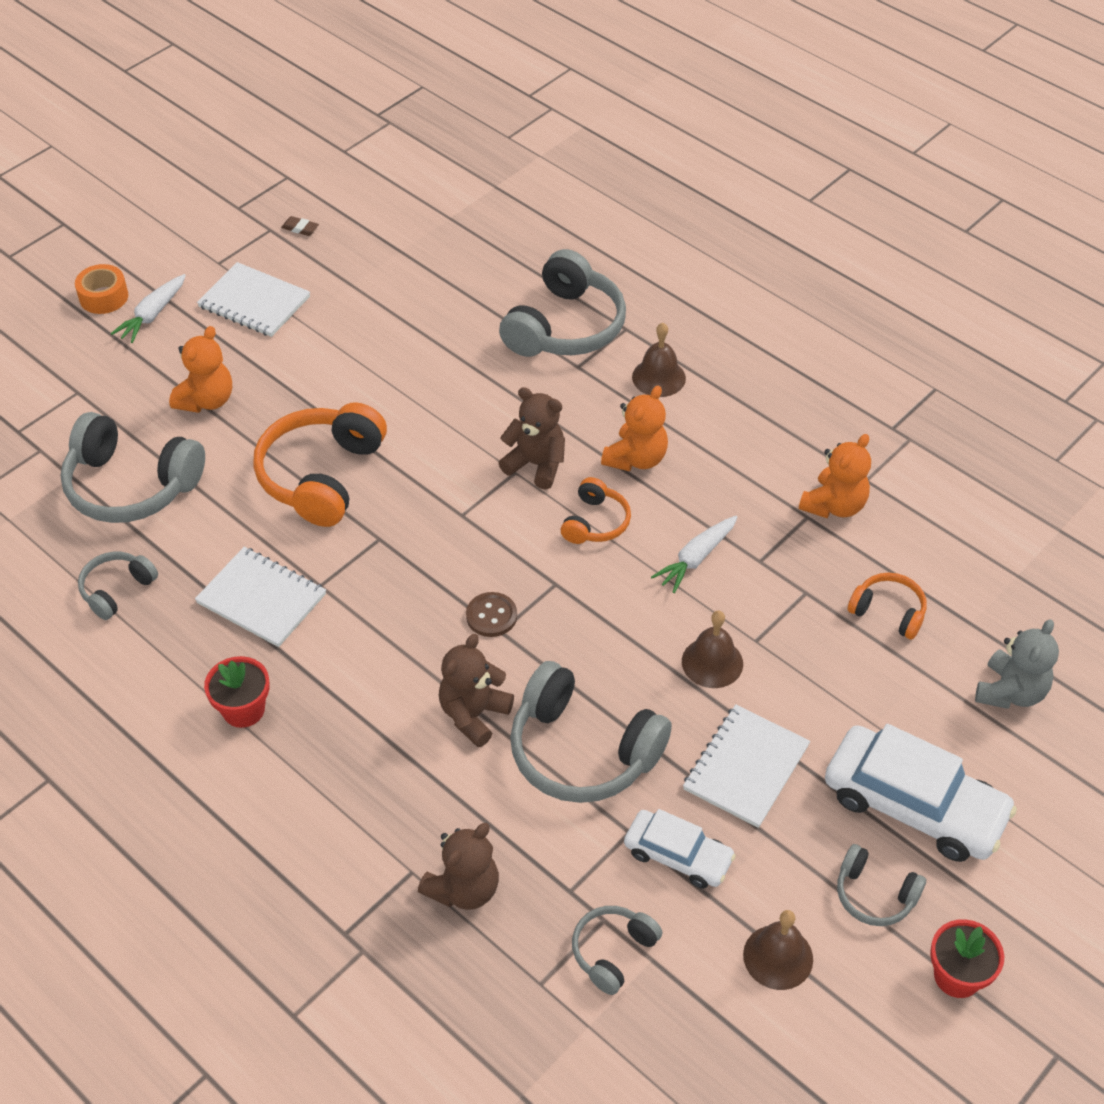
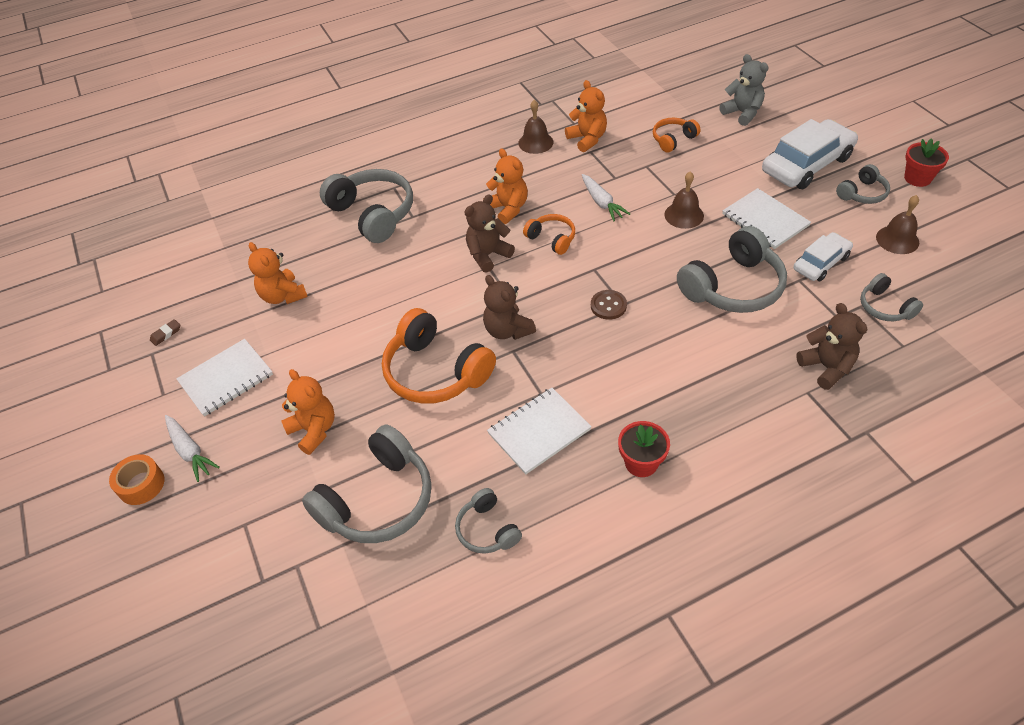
camera: 65 degrees left, 0 degrees up
(391, 299) = (283, 296): none -> orange teddy bear
(473, 714) = (688, 332): brown teddy bear -> brown teddy bear (507, 330)
(658, 377) = (445, 183): brown bell -> brown bell (535, 142)

